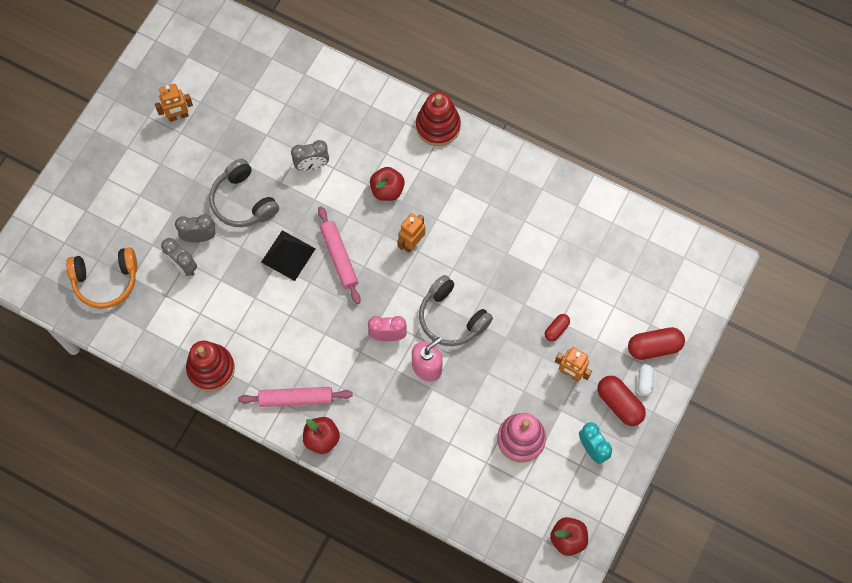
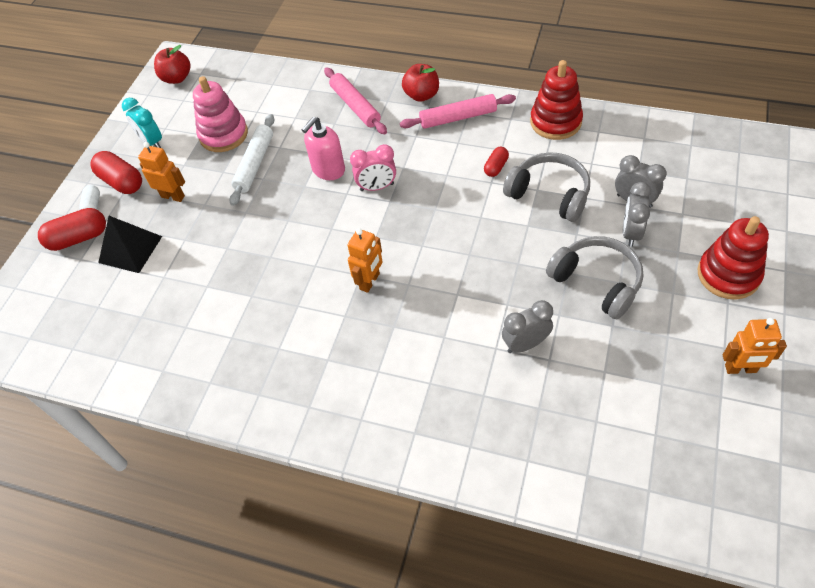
camera: 175 degrees right, 15 degrees down
(106, 280) = (713, 169): orange headphones -> none
(178, 116) = (740, 369): orange robot -> orange robot turned 150 degrees counterclockwise
(199, 237) = (631, 233): grey clock -> grey clock turned 120 degrees clockwise
(288, 255) = (516, 237): black pyramid -> black pyramid (130, 249)
(339, 257) = (454, 248): pink rolling pin -> pink rolling pin (355, 106)
(387, 190) = (416, 335): red apple -> none
(438, 126) = (364, 437): red stacking toy -> red stacking toy (728, 275)
(451, 318) = (308, 217): grey headphones -> grey headphones (549, 194)
(493, 392) = (255, 164): none -> white rolling pin
(556, 329) = (188, 231): red capsule -> red capsule (496, 167)

